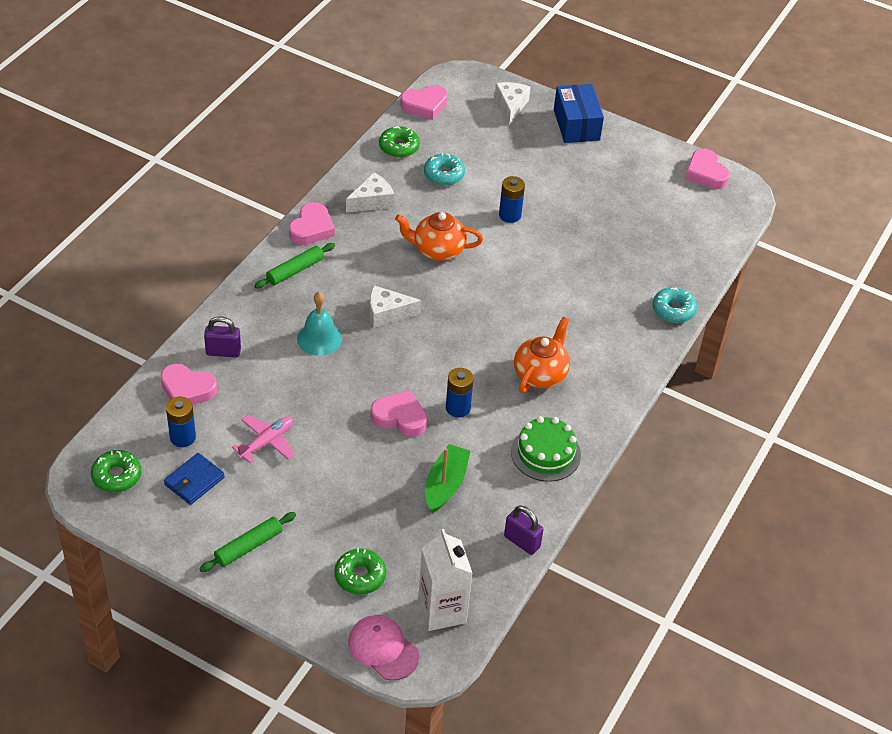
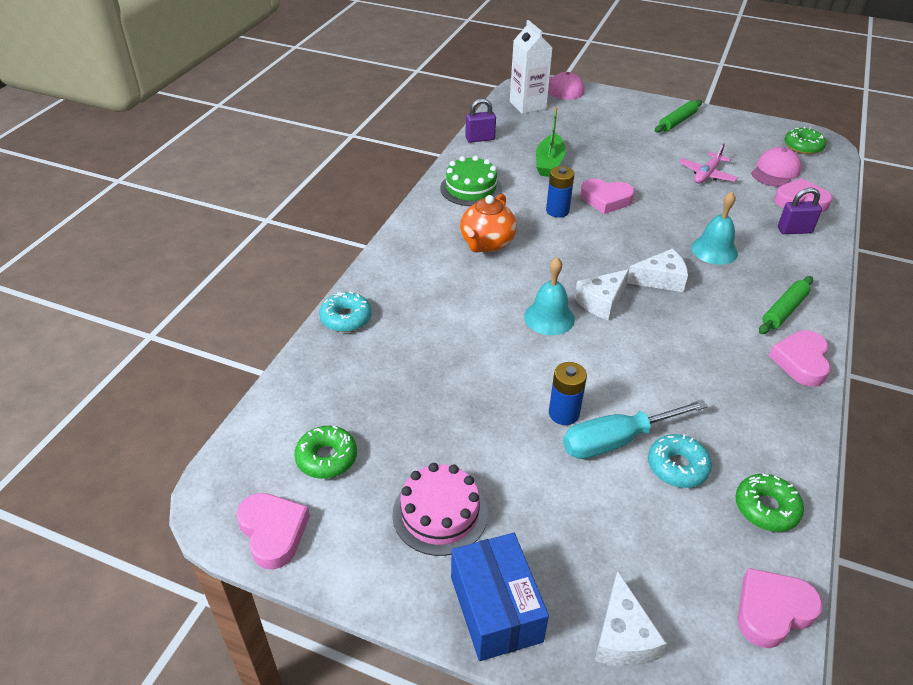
camera: 175 degrees right, 5 degrees down
(183, 437) = (775, 171): blue battery -> pink cap
(194, 481) = (744, 149): blue wallet -> none
(360, 576) = (591, 115): green donut -> green donut (327, 458)
(372, 201) = (751, 409): white cheese -> white cheese (601, 302)
(438, 250) = (637, 354): orange teapot -> none
(478, 194) = (617, 440): none -> turquoise screwdriver
(500, 289) = (549, 317): none -> turquoise bell
(522, 542) = (480, 139): purple padlock -> purple padlock turned 45 degrees counterclockwise
(604, 169) = (440, 513): none -> pink cake

